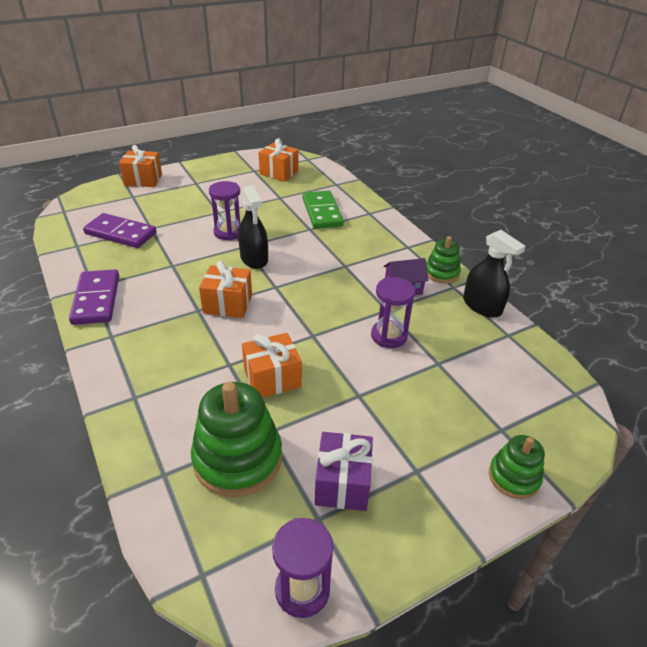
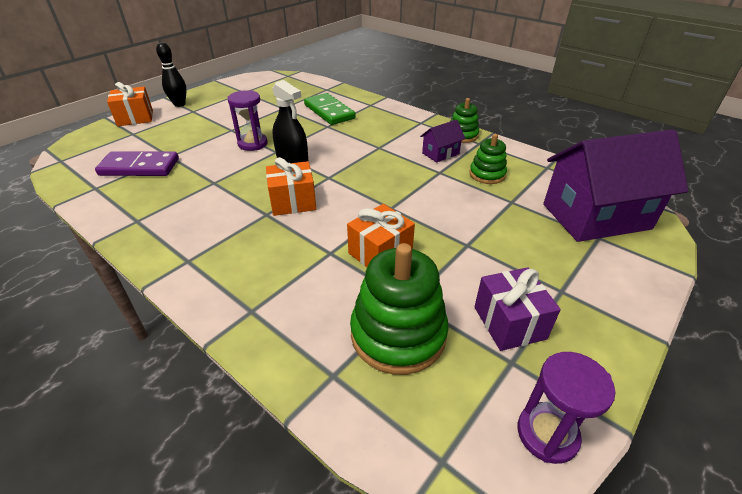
camera: 20 degrees left, 0 degrees up
(96, 299) = (149, 231): purple domino -> none
(188, 172) = (179, 104): none -> black bowling pin
(279, 172) = (268, 89): orange gift -> none
(389, 336) = (456, 191): purple hourglass -> none
(482, 306) = (511, 151): black spray bottle -> none
(514, 477) = (637, 270): green stacking toy -> green stacking toy (487, 174)
(517, 406) = (595, 216): none -> purple house

